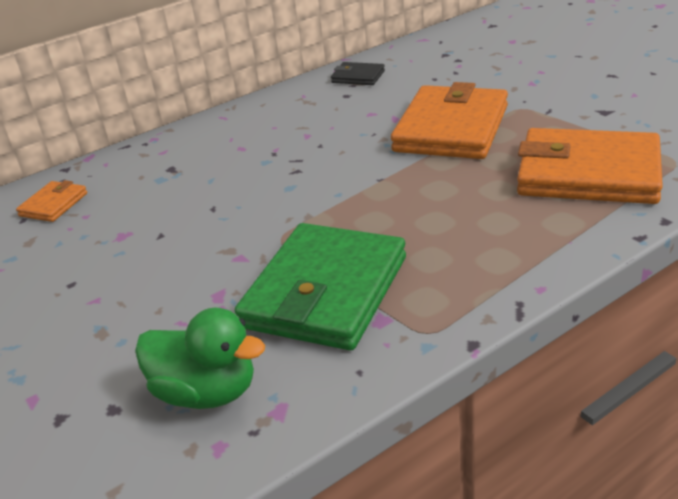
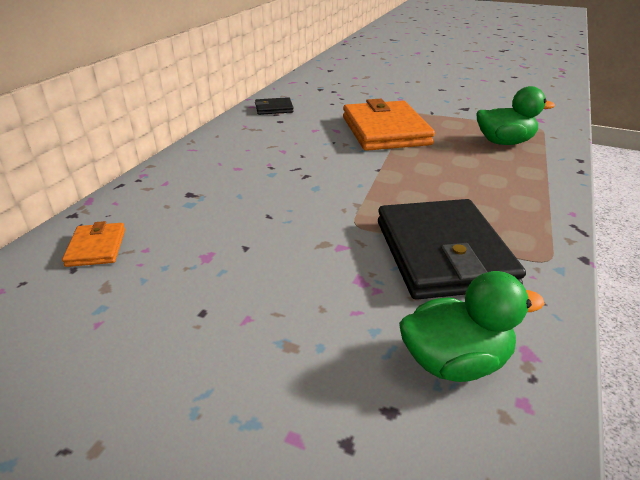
camera: 35 degrees left, 0 degrees up
(325, 292) = (442, 253): green wallet -> black wallet
(588, 173) = (504, 142): orange wallet -> green duck

